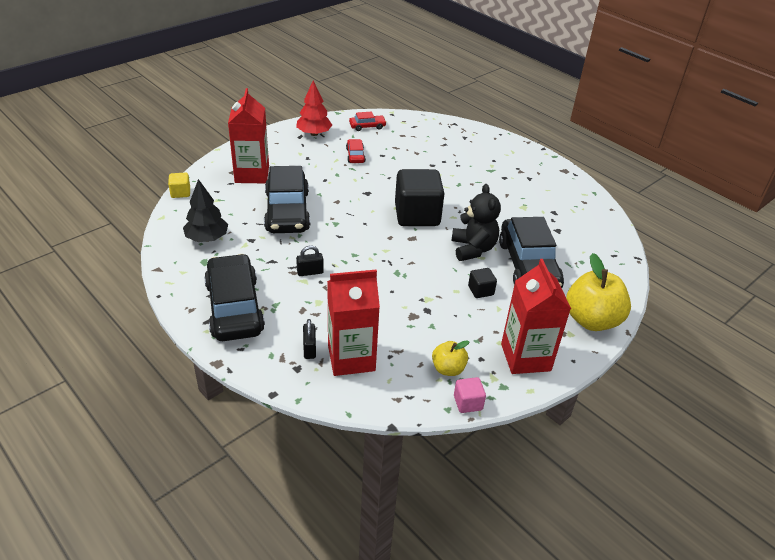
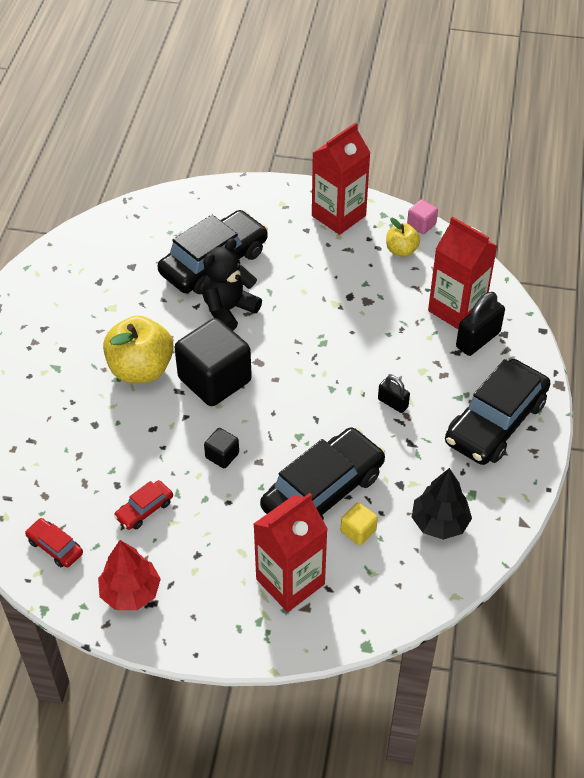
camera: 125 degrees left, 10 degrees up
(180, 193) = (398, 620): yellow cube -> yellow cube (358, 531)
(309, 349) = (478, 340): black padlock -> black padlock, size x1.67
(480, 290) = (286, 276): black cube -> black cube (222, 455)
(591, 320) = (251, 197): yellow apple -> yellow apple (141, 369)

